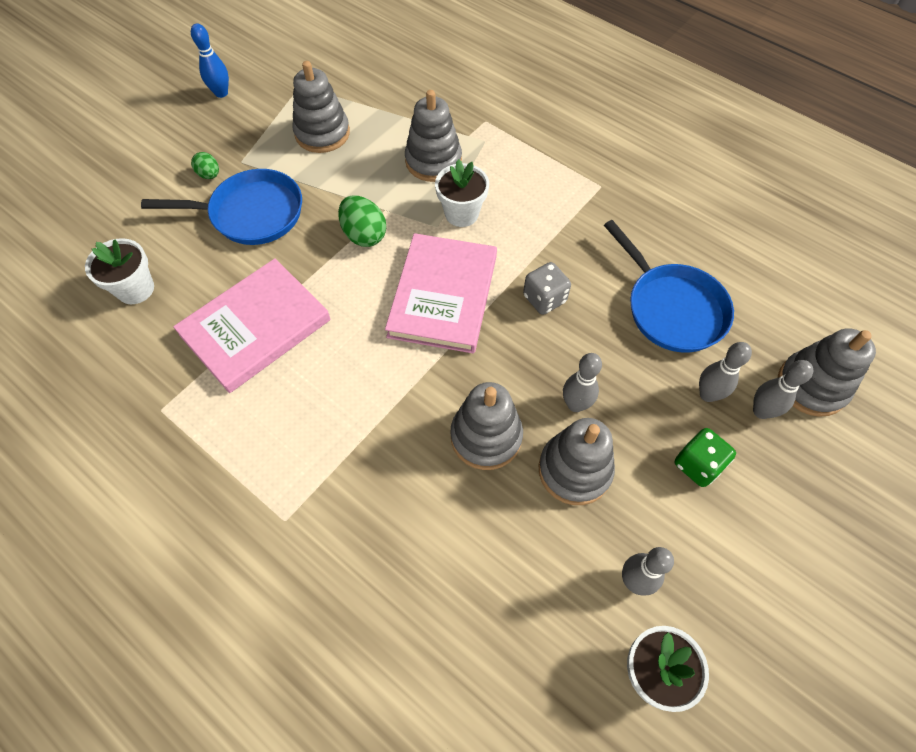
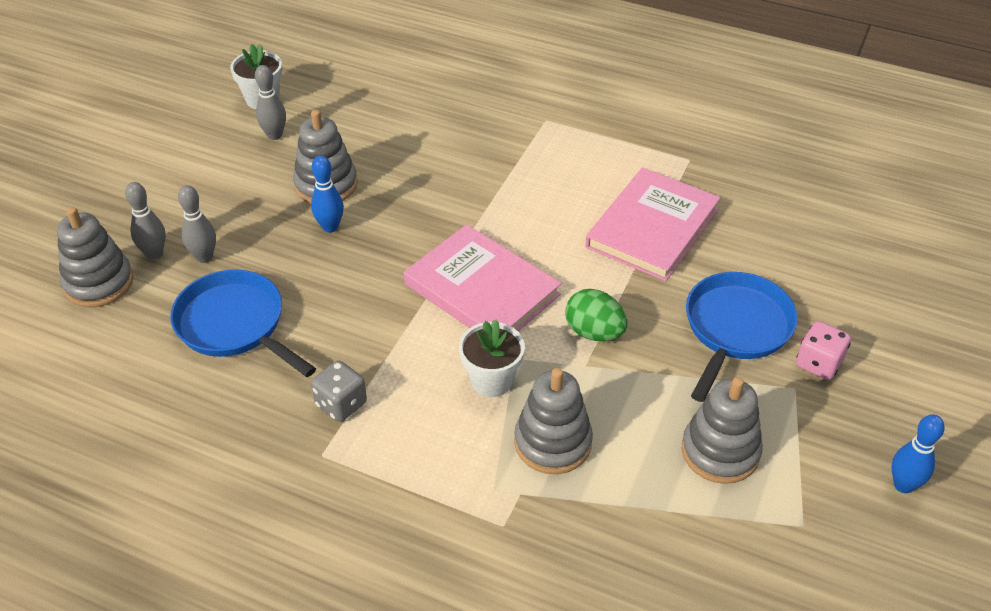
camera: 165 degrees right, 15 degrees down
(135, 289) = (792, 235): white flower pot -> none
(209, 175) = (818, 363): green egg -> pink dice
(251, 213) = (735, 329): blue pan -> blue pan turned 135 degrees clockwise
(443, 296) = (482, 289): pink book -> pink book turned 45 degrees counterclockwise
(486, 437) = (406, 192): grey stacking toy -> none
(544, 299) = (374, 307): grey dice -> grey dice (341, 404)
(575, 404) = (330, 227): grey bowling pin -> blue bowling pin
(697, 464) = (219, 206): green dice -> none

